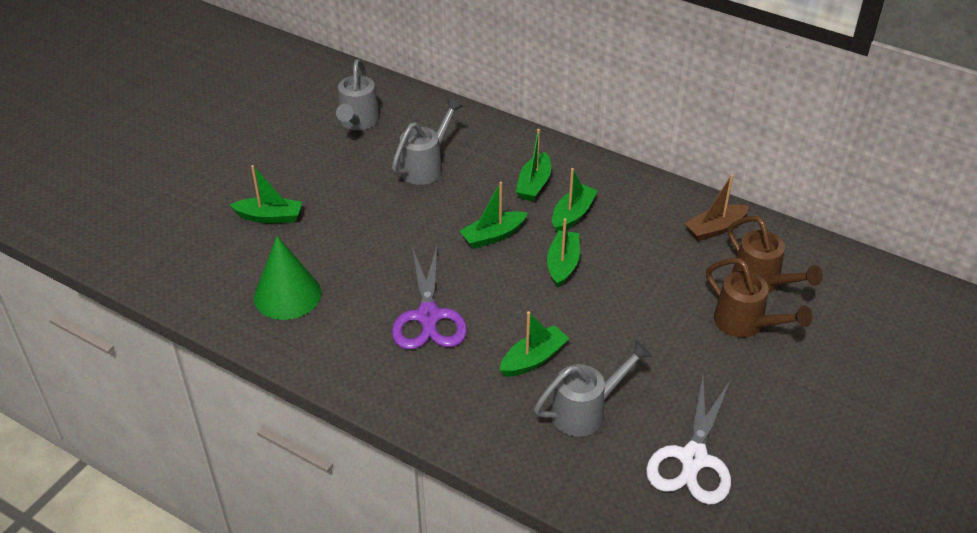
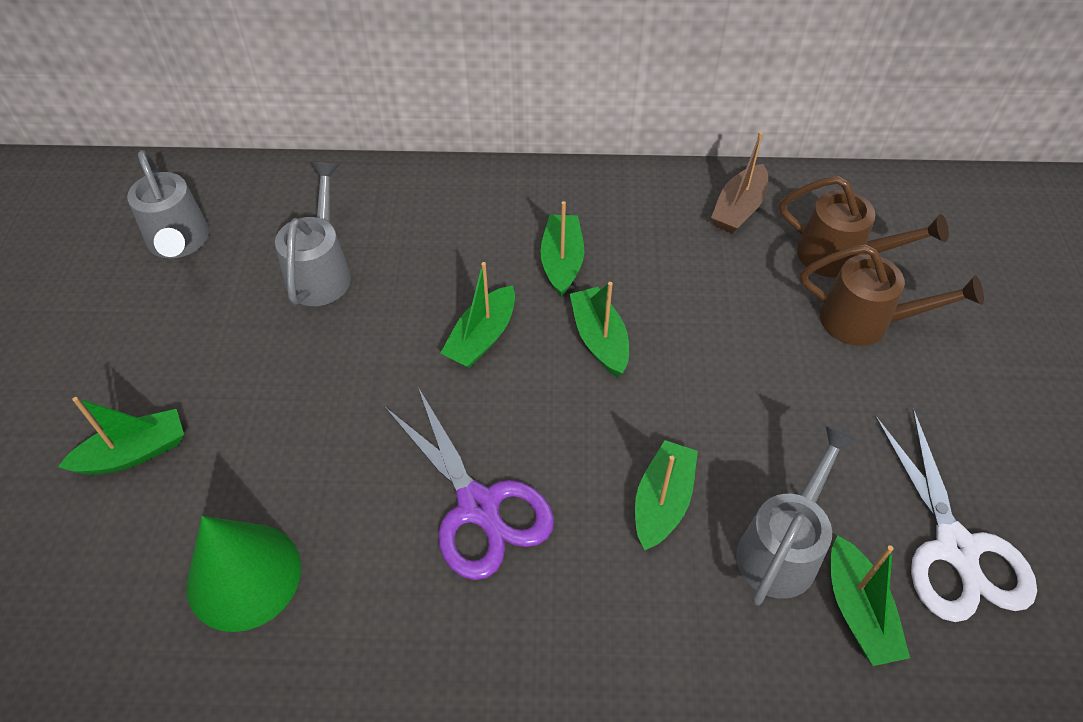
camera: 30 degrees left, 10 degrees up
(534, 184) = (484, 239): green boat -> green boat (858, 611)

